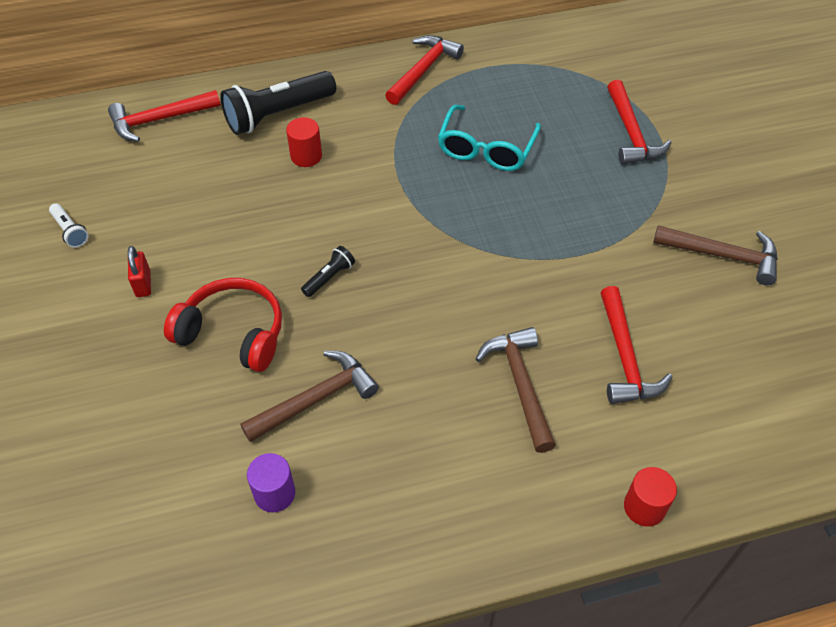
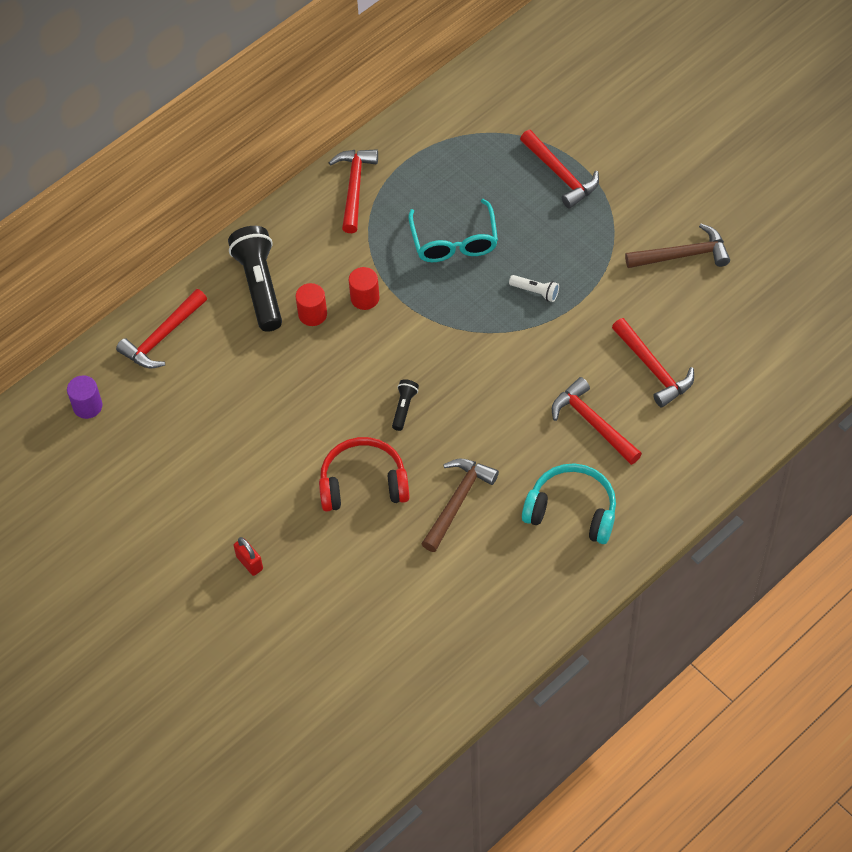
camera: 25 degrees left, 5 degrees up
(70, 231) = (171, 466): white flashlight -> white flashlight (535, 292)
(143, 284) = (265, 480): red padlock -> red padlock (249, 563)
(274, 493) = (474, 576): purple cylinder -> purple cylinder (87, 406)
(278, 114) = (260, 286): black flashlight -> black flashlight turned 135 degrees clockwise
(435, 473) = (572, 511): none -> turquoise headphones
(520, 384) = (592, 423): brown hammer -> red hammer
(644, 507) = (718, 467): red cylinder -> red cylinder (365, 298)

